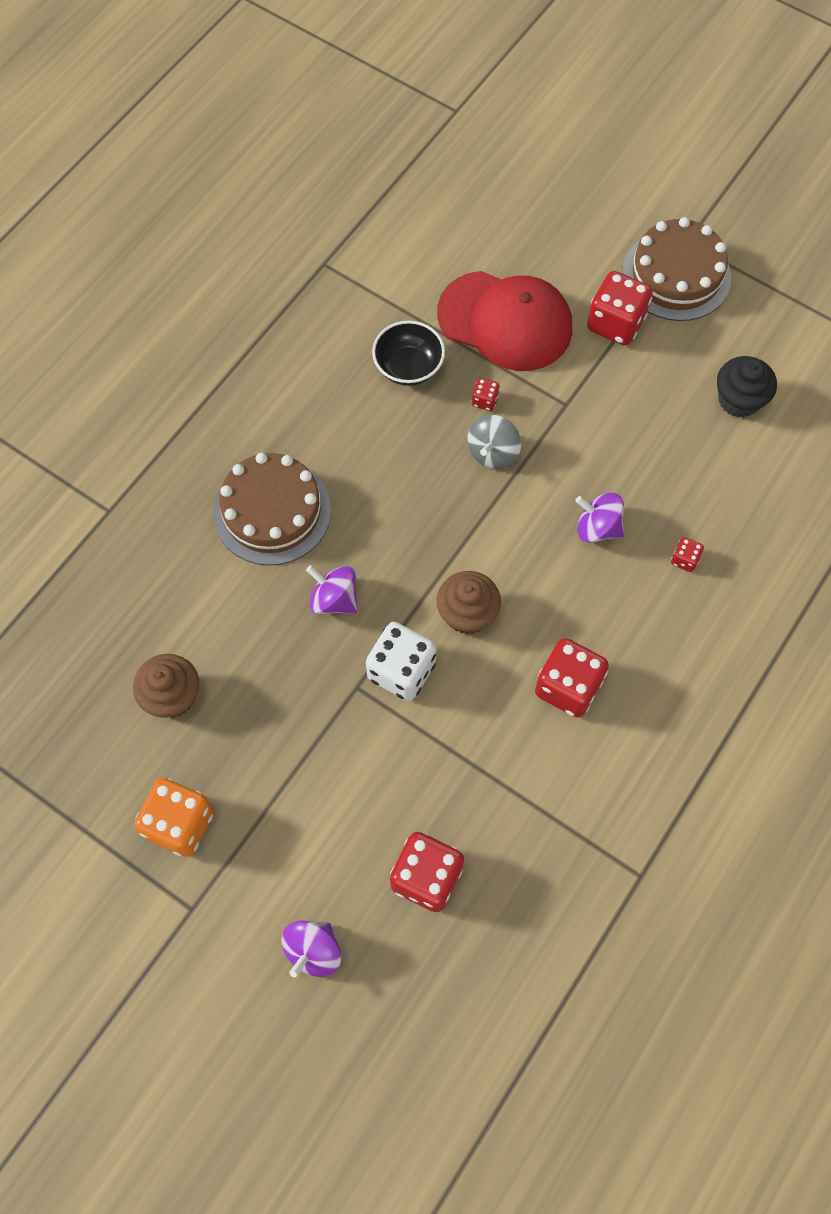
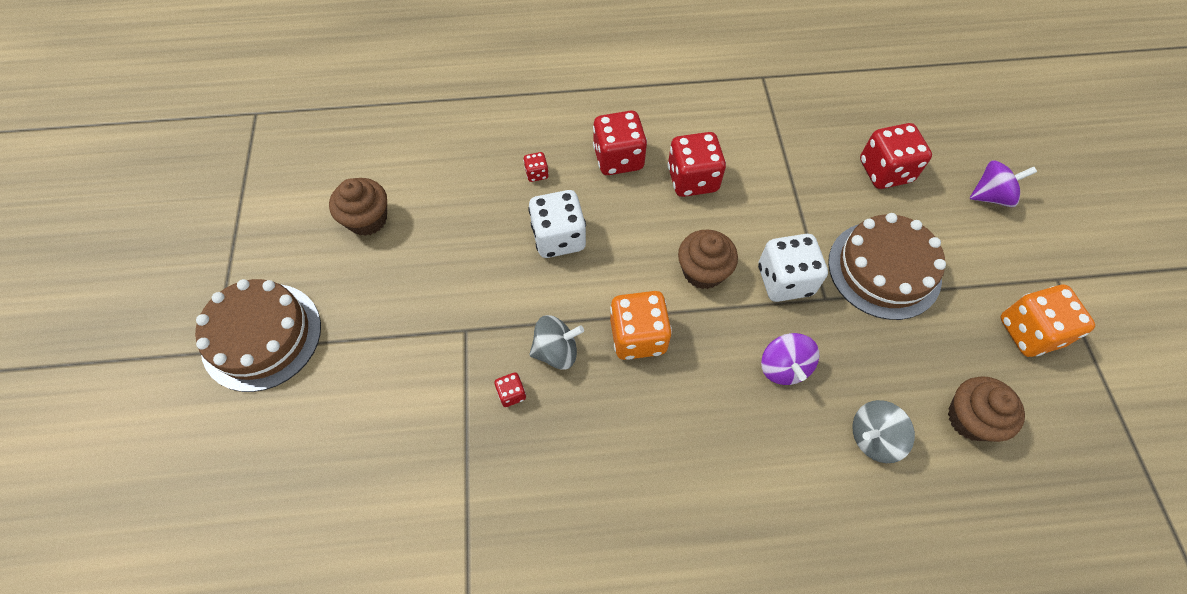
camera: 130 degrees left, 5 degrees down
(228, 611) = (873, 437): none -> grey spinning top
(272, 511) = (764, 481): brown cake -> brown cake (884, 269)
(408, 367) = (528, 485): black bowl -> none
(454, 517) = (638, 336): none -> orange dice
(505, 321) = (413, 439): red cap -> none
(597, 528) = (558, 238): purple spinning top -> white dice
(615, 323) = (351, 349): red dice -> red dice (618, 158)
(739, 399) = (367, 219): black cupcake -> brown cupcake

